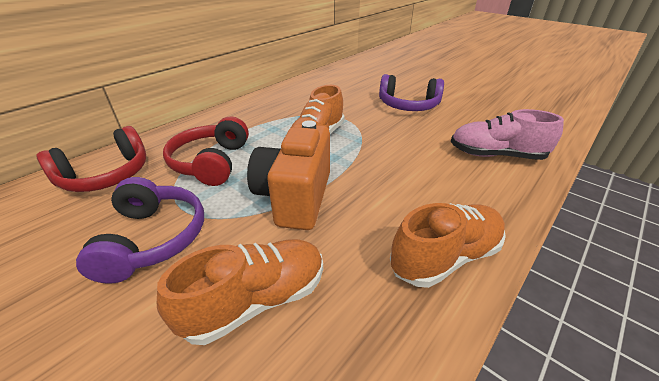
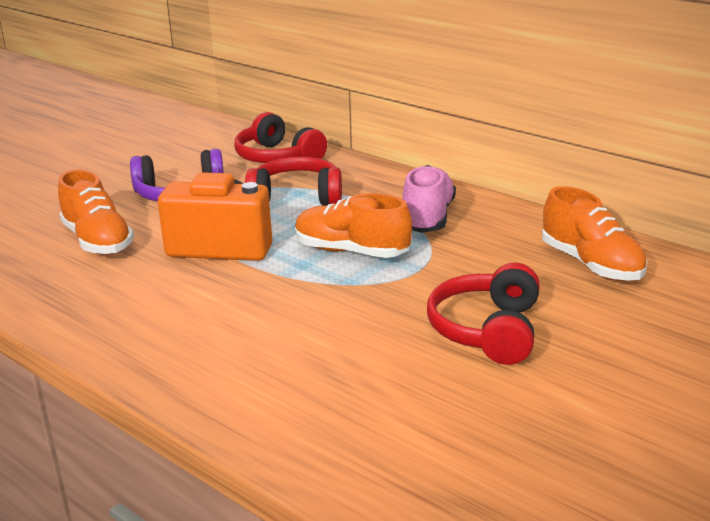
camera: 90 degrees right, 10 degrees down
(408, 105) = (487, 330): purple headphones -> red headphones
(445, 257) = (107, 326): orange shoe -> orange shoe (591, 264)
(496, 155) = (300, 398): pink shoe -> pink shoe (427, 218)

